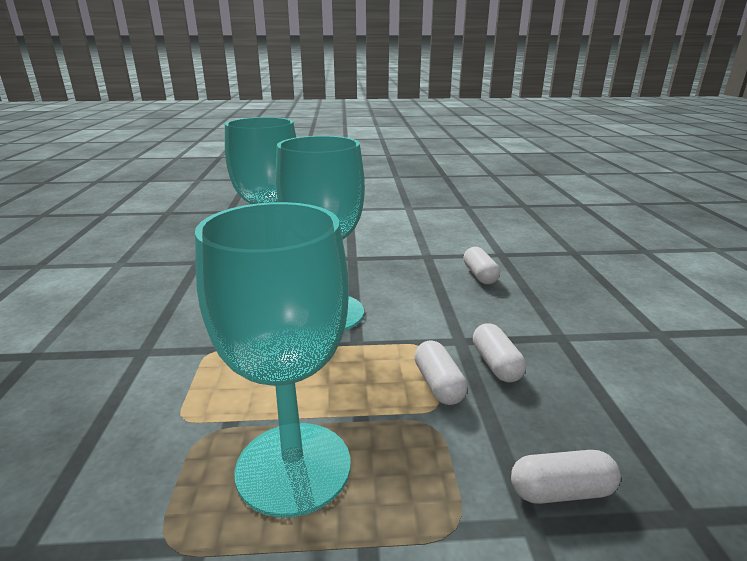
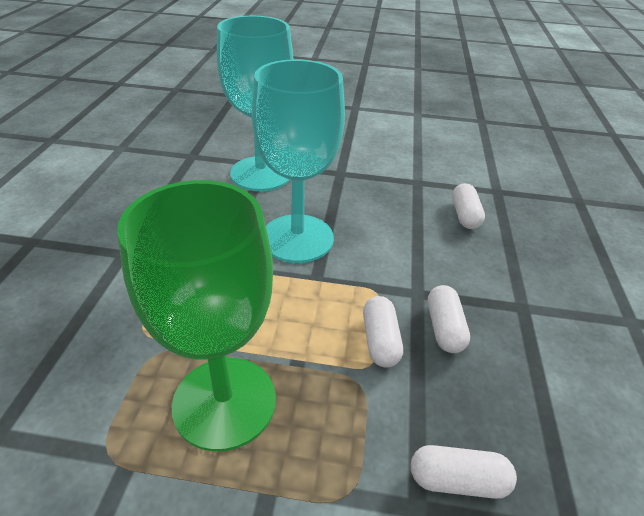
camera: 10 degrees right, 15 degrees up
(293, 467) = (224, 402): turquoise goblet -> green goblet

